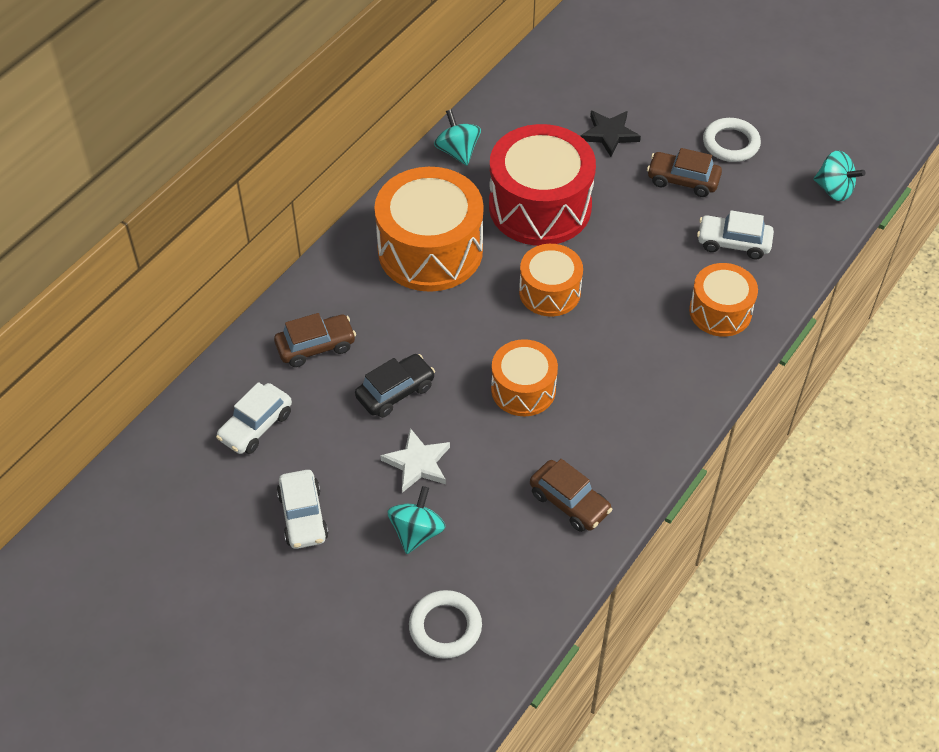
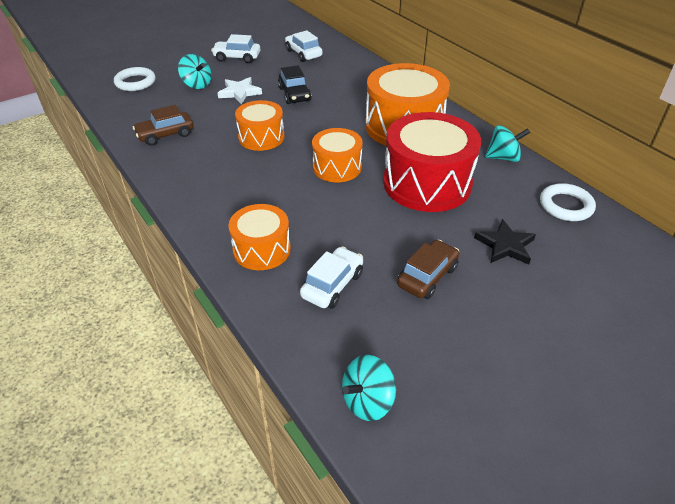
camera: 110 degrees right, 10 degrees down
(316, 346) = (346, 76): brown car -> none
(730, 143) = (470, 332): white ring -> white ring (566, 206)

